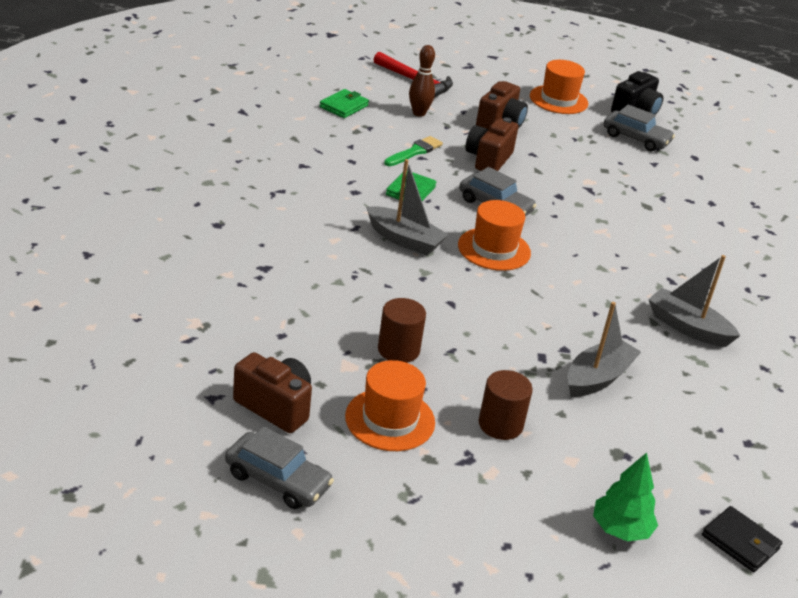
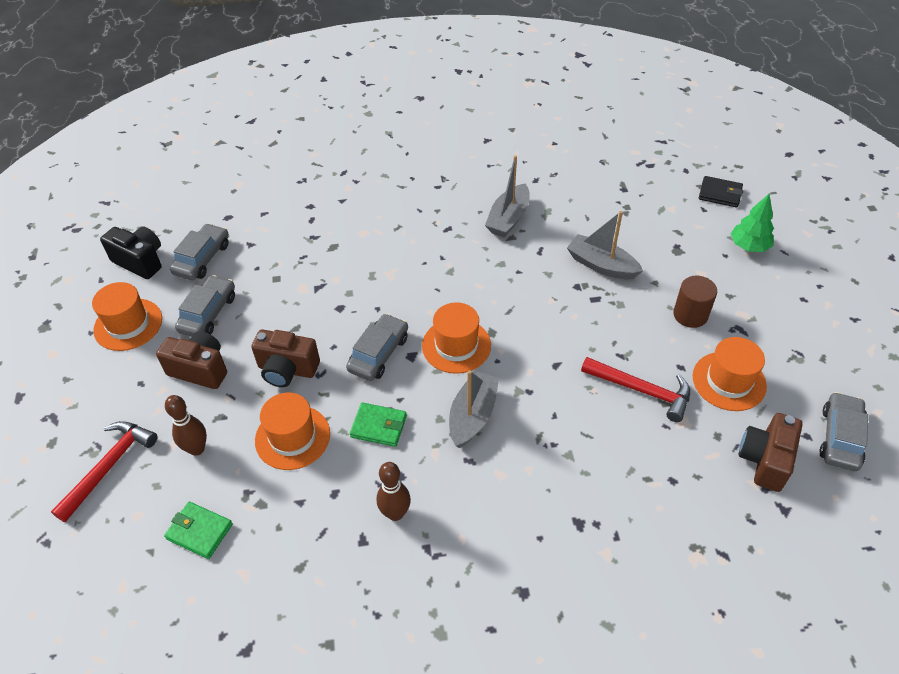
camera: 95 degrees left, 15 degrees up
(320, 183) = (395, 513): none -> brown bowling pin
(398, 350) = (642, 390): brown cylinder -> red hammer
(414, 152) = (292, 437): green brush -> orange hat
(564, 133) = (208, 313): none -> grey car
(740, 542) = (720, 194): black wallet -> black wallet turned 75 degrees clockwise

